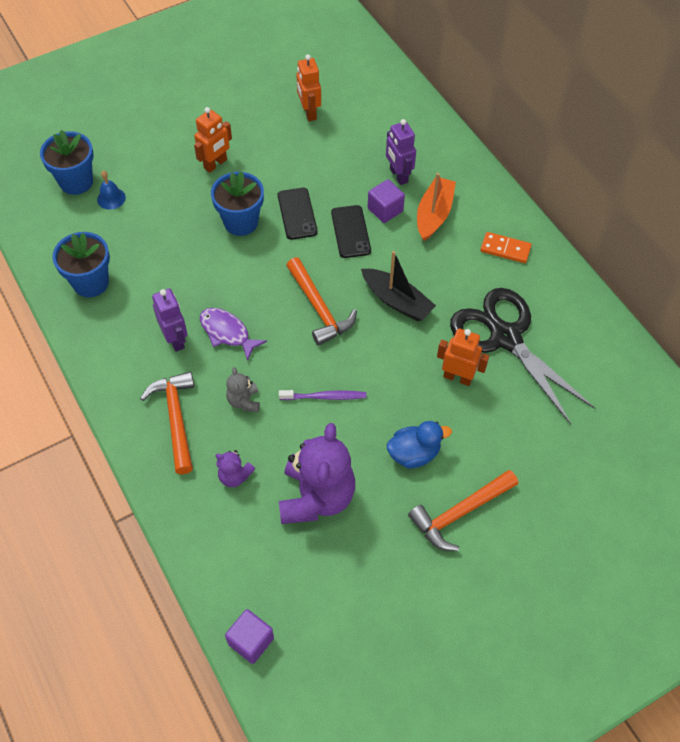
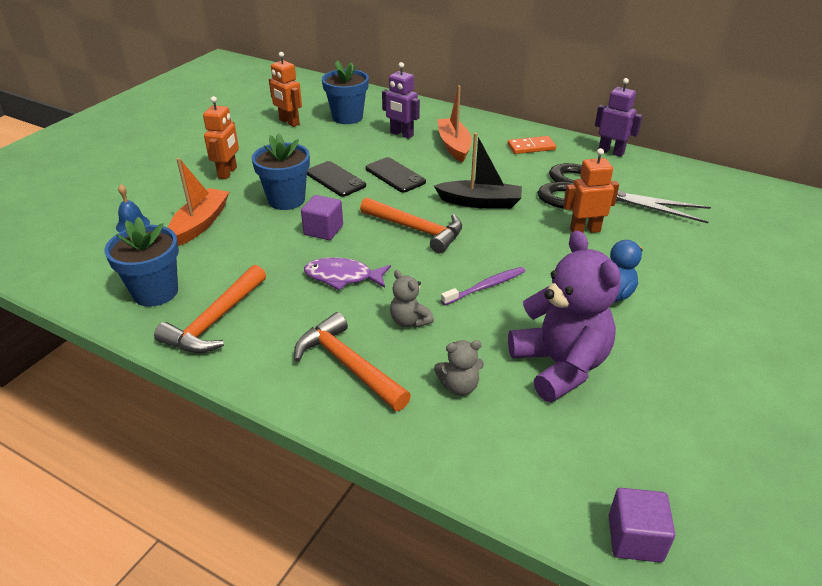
camera: 30 degrees left, 20 degrees down
(76, 182) = (82, 225): blue flower pot -> blue flower pot (347, 117)
(159, 221) = (200, 224): none -> orange boat
(175, 339) = (291, 302): purple robot -> purple robot (611, 152)
(234, 476) = (459, 386): purple teddy bear -> grey teddy bear
(385, 210) = (411, 155): purple cube -> purple cube (323, 230)
(460, 513) = (698, 319): orange hammer -> orange hammer (215, 321)

